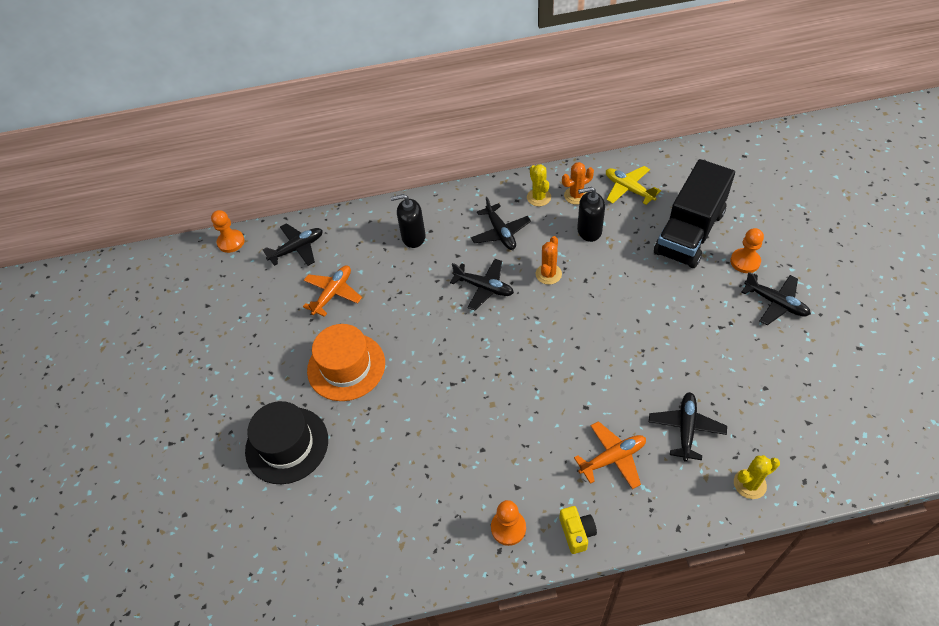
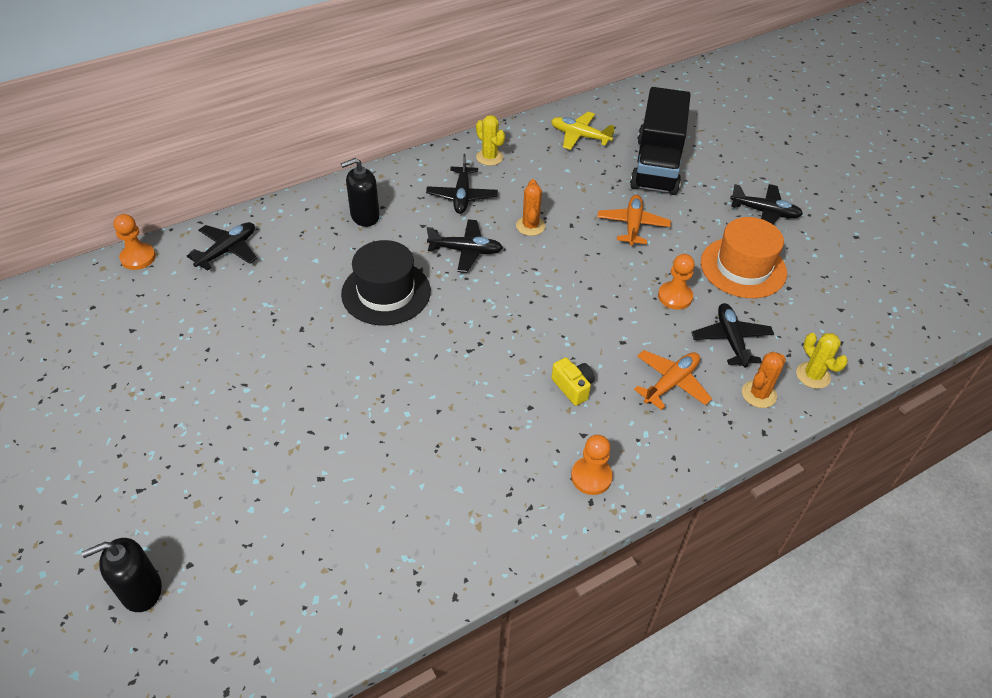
camera: 25 degrees left, 5 degrees down
(287, 445) = (296, 456): black hat -> black hat (386, 292)
(333, 293) = (291, 288): orange plane -> orange plane (632, 225)
(346, 366) = (337, 359): orange hat -> orange hat (743, 267)
(500, 233) = (462, 196): black plane -> black plane turned 45 degrees clockwise
(576, 195) = (528, 150): orange cactus -> orange cactus (759, 394)
(577, 532) = (665, 462): yellow camera -> yellow camera (573, 387)
(589, 231) = (555, 179): black soap dispenser -> black soap dispenser (141, 590)
(745, 261) = (720, 182): orange pawn -> orange pawn (675, 297)
(749, 484) = (813, 375): yellow cactus -> yellow cactus turned 75 degrees counterclockwise

